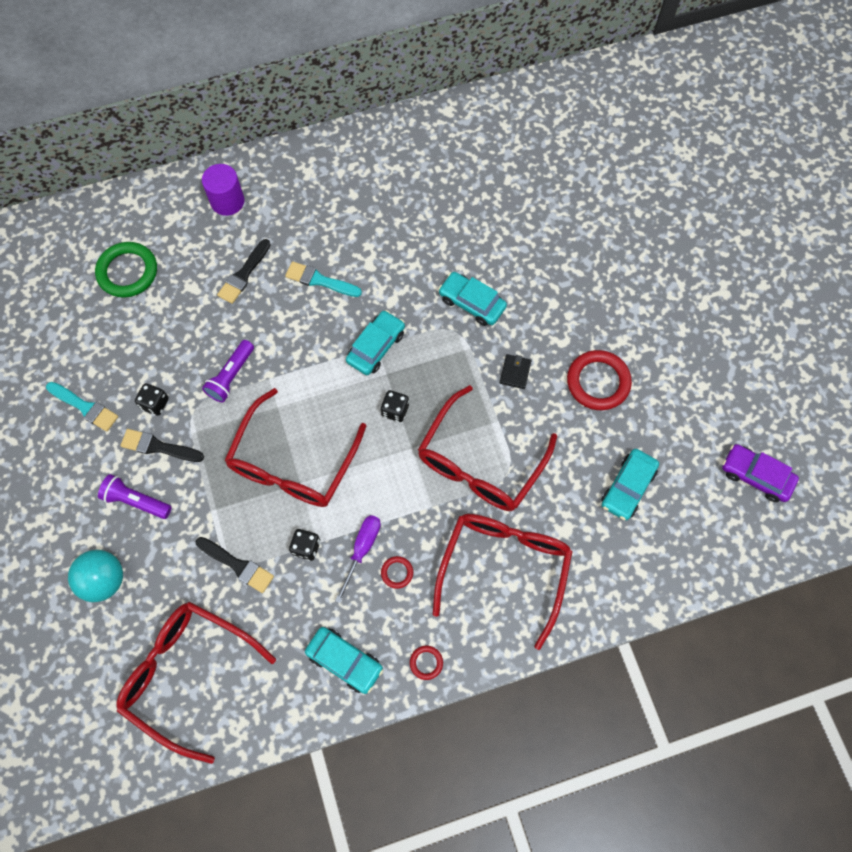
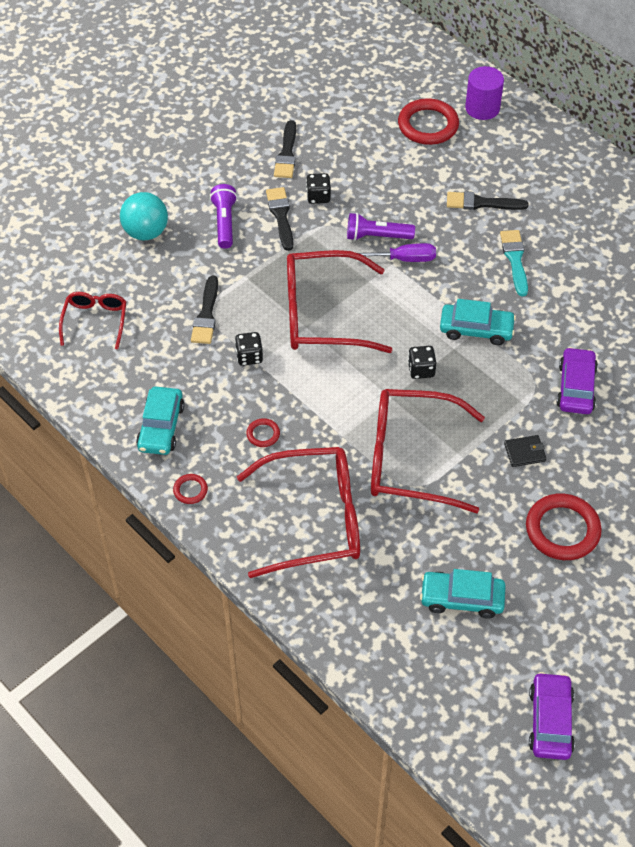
camera: 65 degrees right, 15 degrees down
(85, 407) = (286, 154): turquoise brush -> black brush
(128, 272) = (428, 125): green ring -> red ring
(188, 674) = (95, 321): red glasses -> red glasses, size x0.53
(227, 201) = (546, 160): purple cylinder -> purple cylinder (482, 108)
(362, 550) = (270, 399): purple screwdriver -> purple screwdriver (402, 259)
(472, 303) = (576, 387): turquoise car -> purple car

